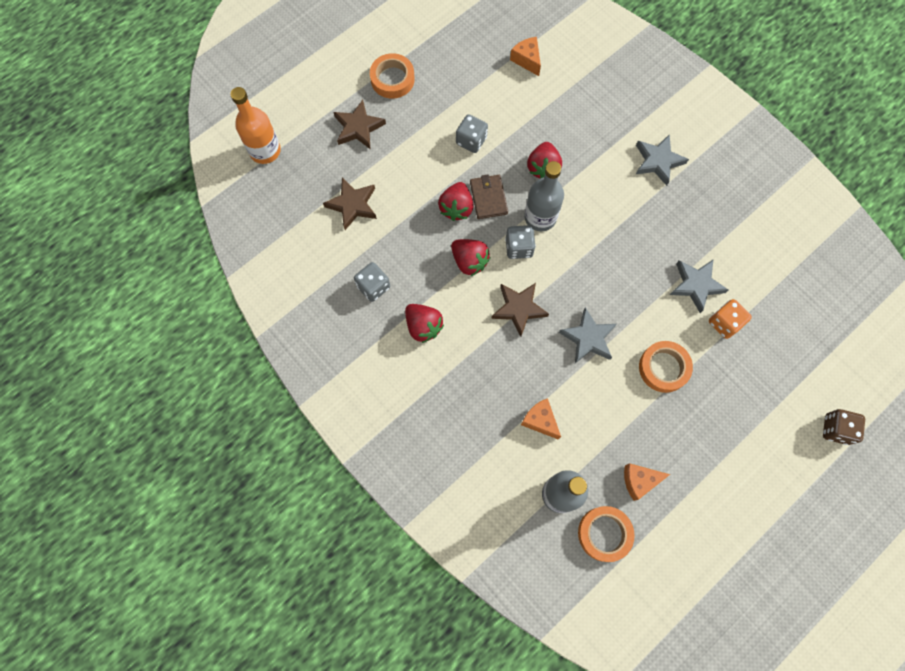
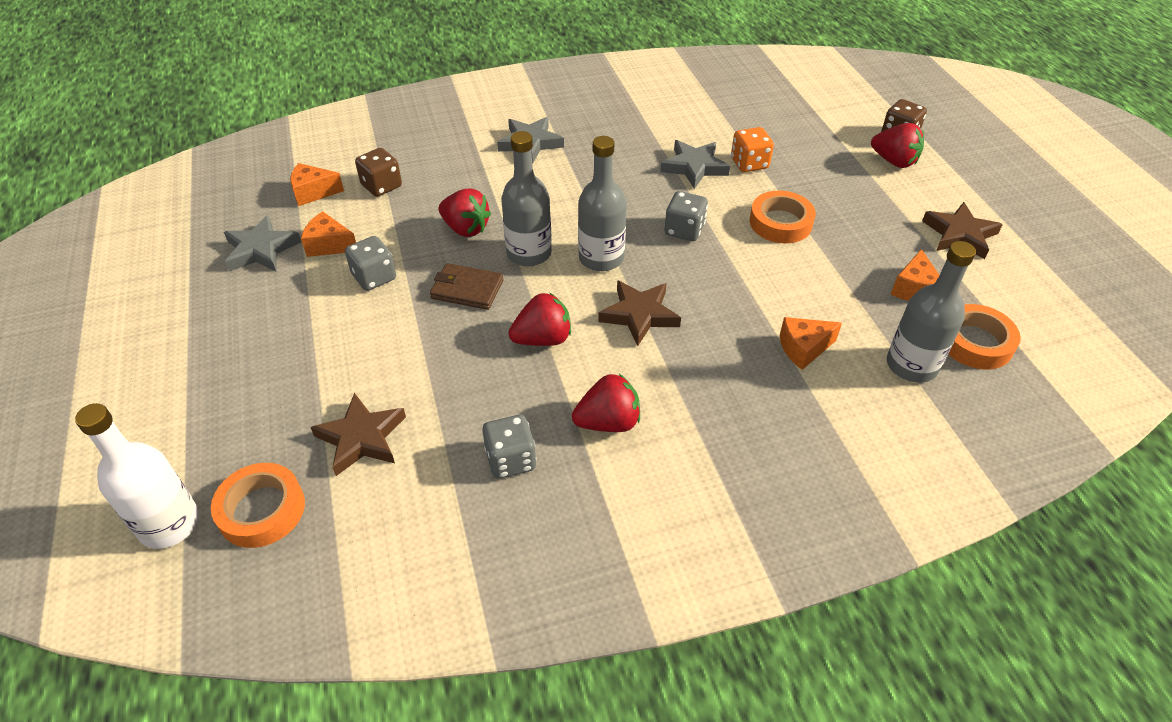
camera: 65 degrees left, 25 degrees down
(265, 151) = (169, 524): orange bottle -> white bottle
(358, 127) = (246, 386): brown star -> brown star (959, 234)
(392, 79) = (210, 322): orange tape -> orange tape (261, 510)
(456, 208) = (457, 325): red strawberry -> red strawberry (894, 161)
(485, 99) = (329, 245): none -> orange cheese
(519, 247) = (556, 286): grey dice -> grey dice (684, 230)
(556, 95) = (381, 186): none -> brown dice
(559, 263) = (601, 258): none -> grey bottle
(588, 338) = (713, 268): grey star -> grey star (261, 249)

